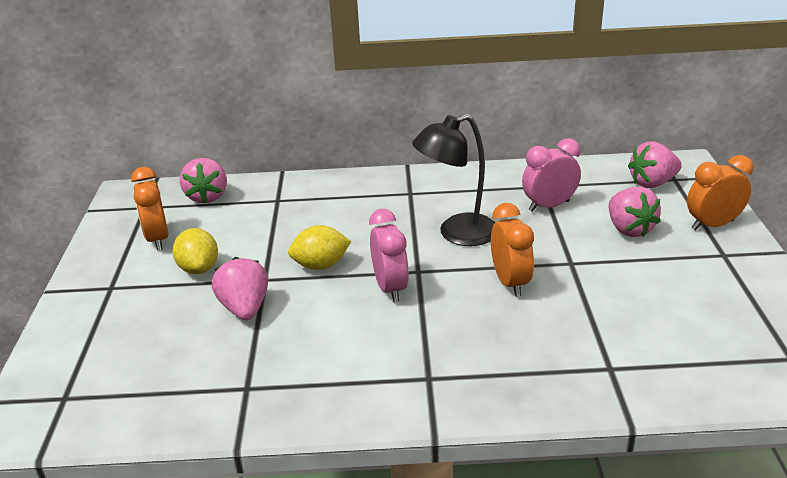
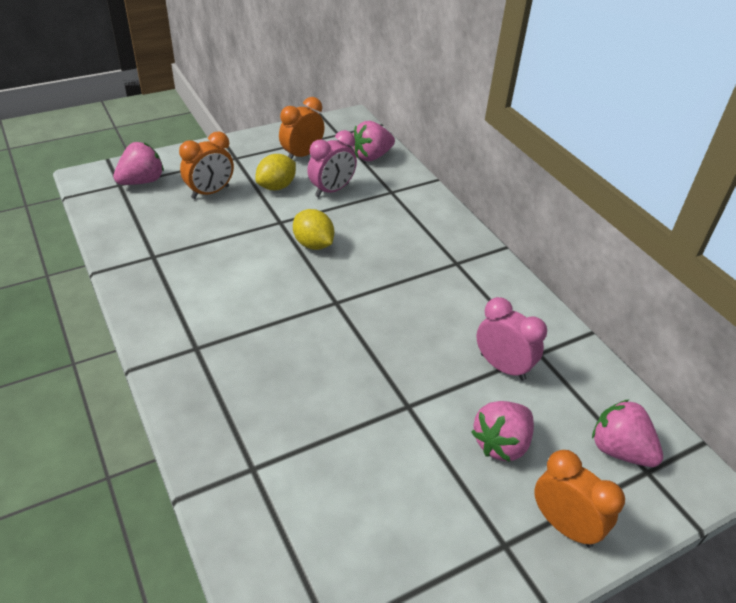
camera: 60 degrees right, 10 degrees up
(245, 308) = (240, 224): pink strawberry -> pink strawberry (142, 181)
(390, 288) = (302, 292): pink clock -> pink clock (332, 190)
(457, 234) = (408, 311): black lamp -> none
(510, 282) = (350, 367): orange clock -> orange clock (210, 192)

